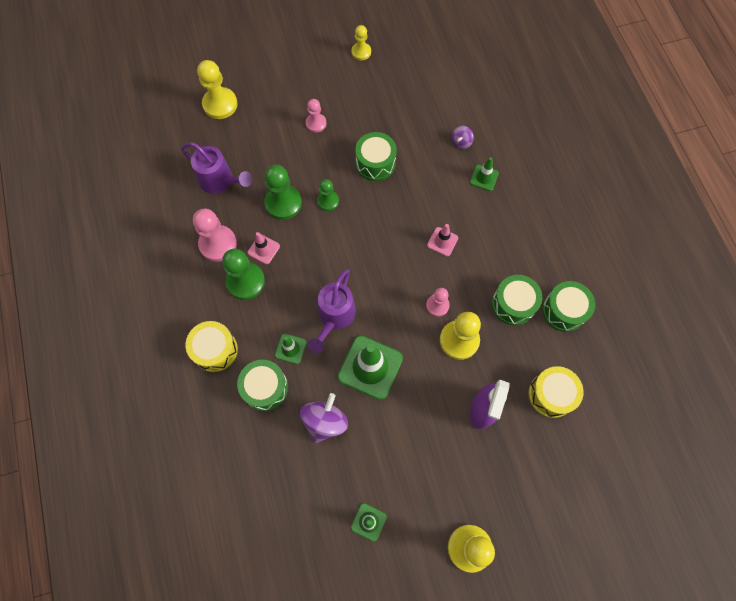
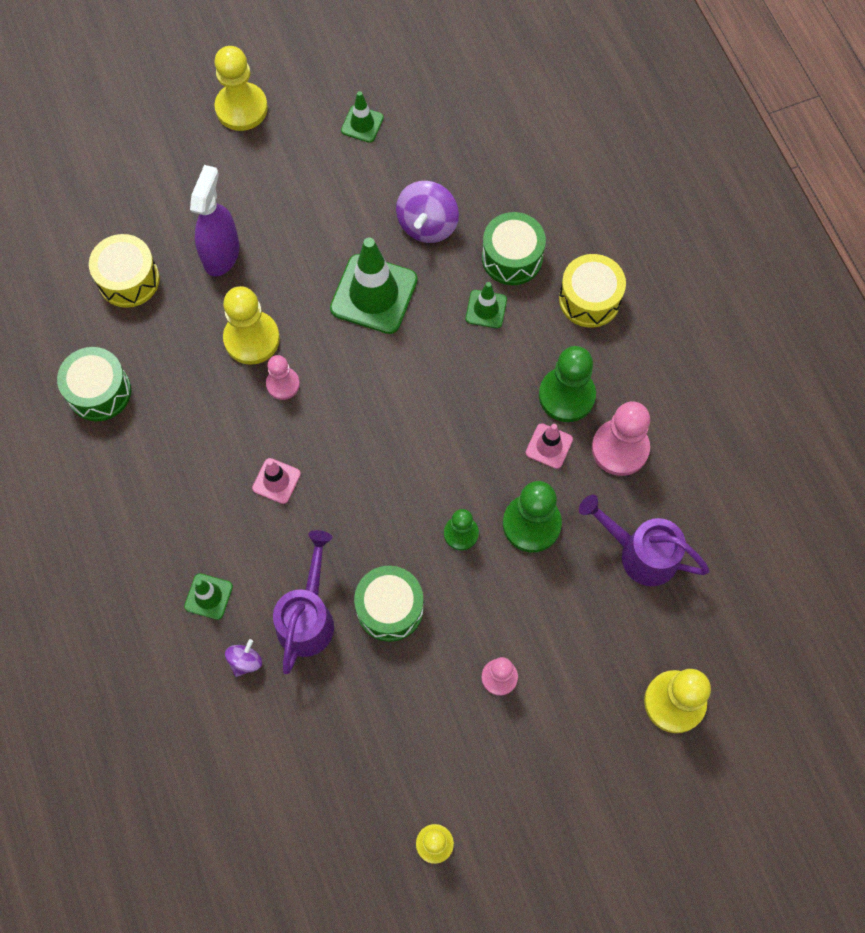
camera: 175 degrees right, 0 degrees up
(334, 317) = (430, 356): purple watering can -> purple watering can (308, 617)
(513, 304) = (172, 394): green drum -> none

